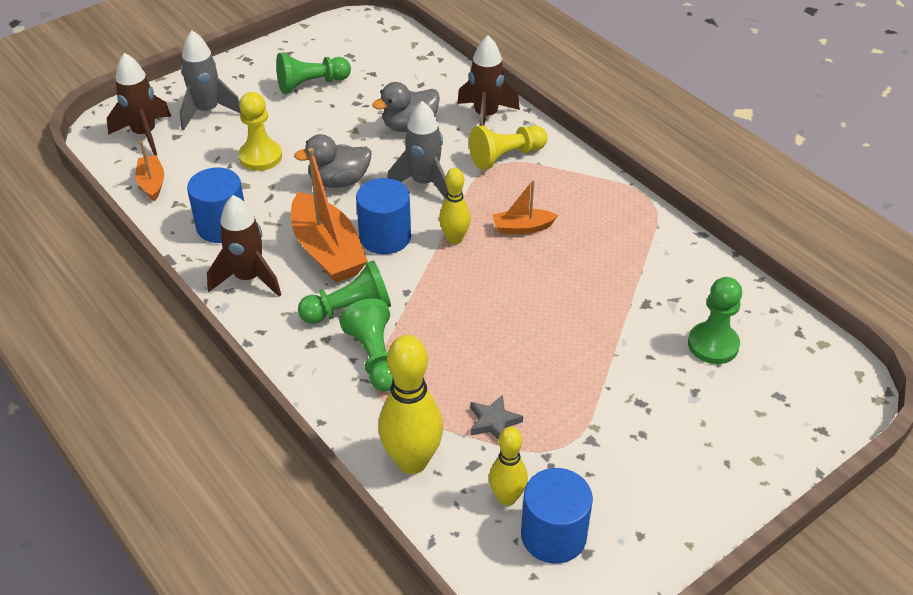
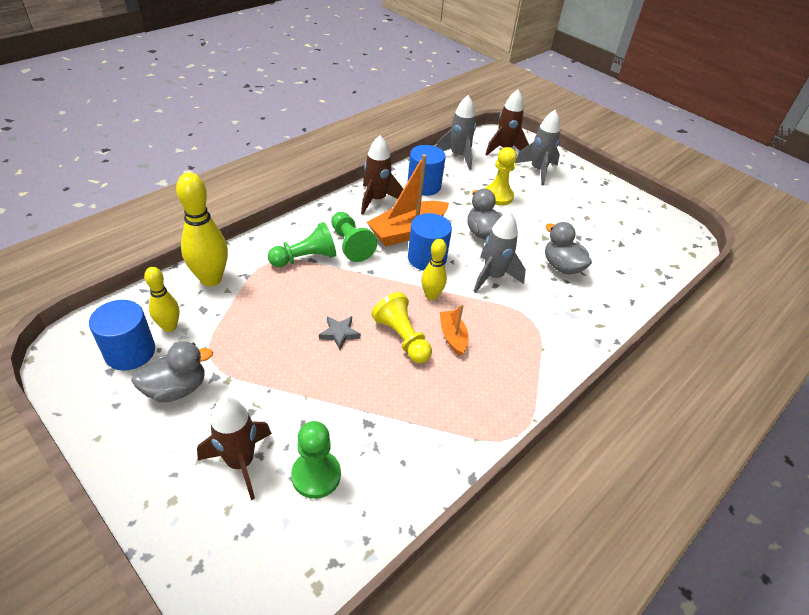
camera: 80 degrees right, 0 degrees up
(152, 183) = (458, 156): orange boat -> grey rocket
(311, 84) = (590, 213): green pawn -> none
(486, 116) = (594, 313): brown rocket -> brown rocket (240, 462)
(493, 422) = (240, 319): grey star -> grey star (339, 334)
(506, 156) = (543, 326): yellow pawn -> yellow pawn (402, 338)
(611, 475) = (176, 389): none -> grey duck

